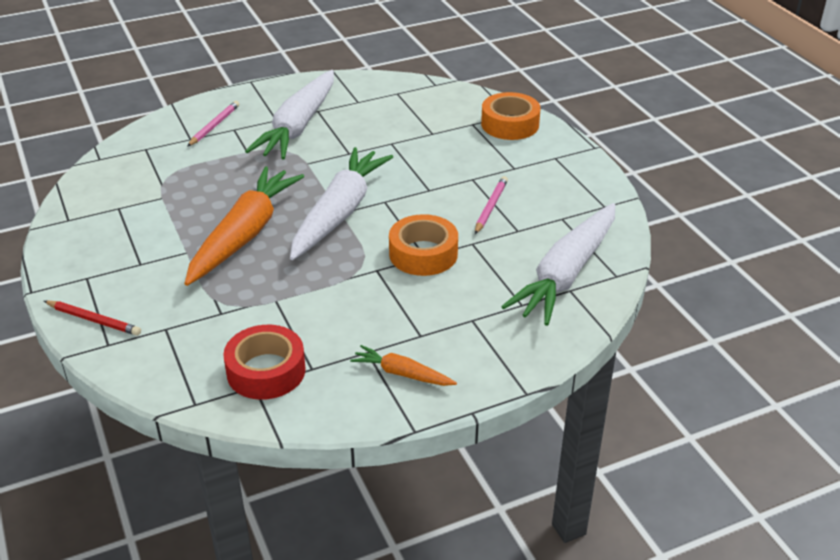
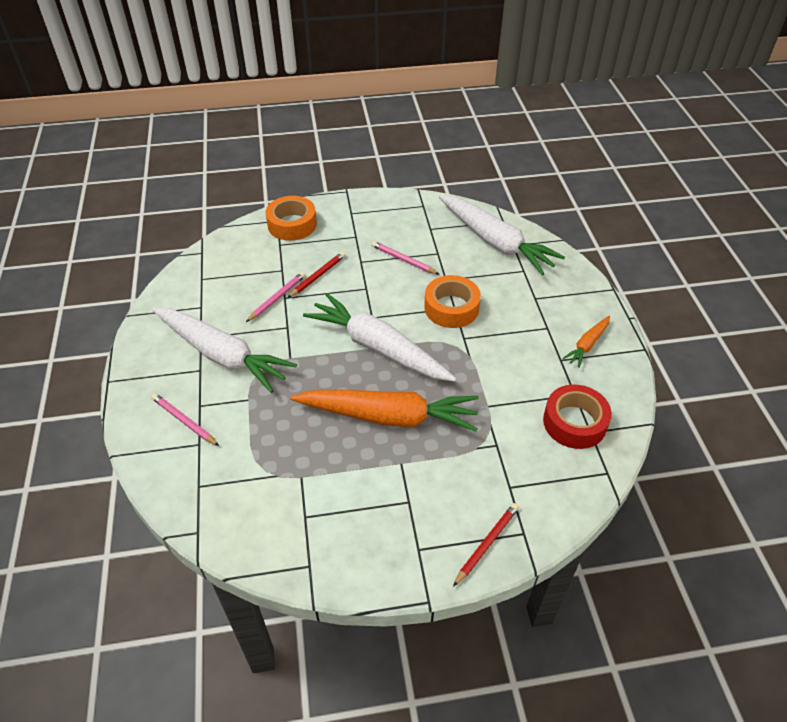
camera: 75 degrees left, 10 degrees up
(244, 235) = (389, 416): orange carrot -> orange carrot turned 150 degrees clockwise
(388, 139) = (277, 298): none -> pink pencil
(433, 156) = (318, 276): none -> red pencil

